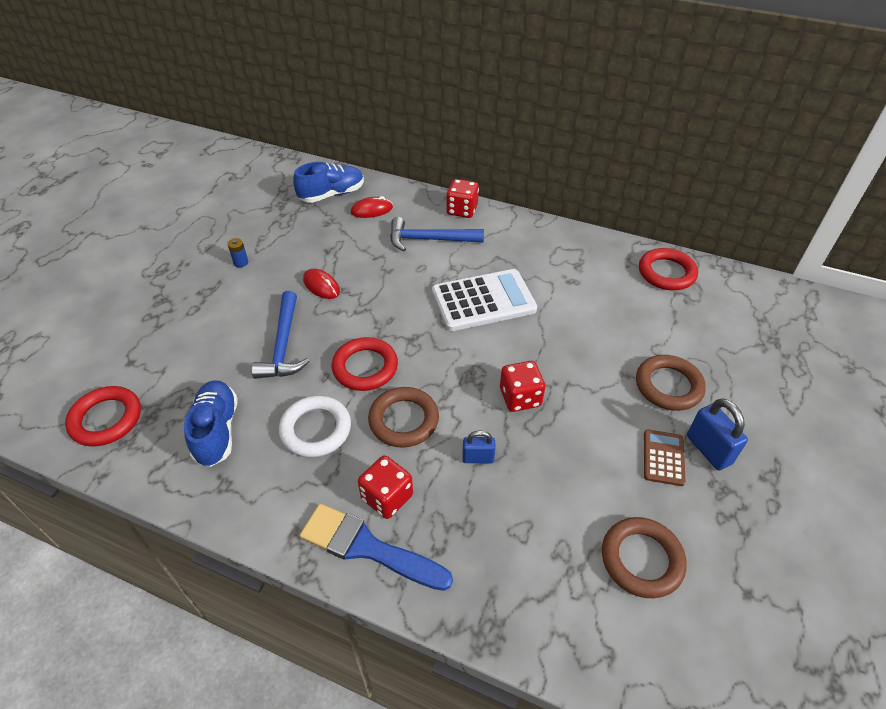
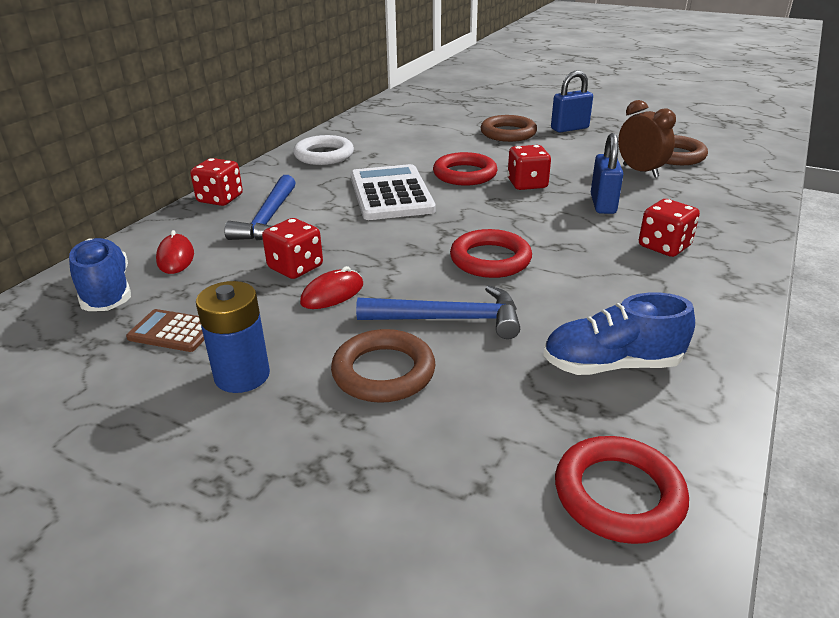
camera: 85 degrees left, 15 degrees down
(241, 262) = (242, 375): blue battery -> blue battery, size x2.04
(316, 429) = (590, 288): white ring -> white ring (324, 155)
(357, 264) = (295, 267): none -> red dice
(367, 547) = (725, 256): blue brush -> none
(403, 420) = (565, 237): brown ring -> brown ring (383, 372)
(478, 458) = (603, 204): blue padlock -> blue padlock, size x1.59
(577, 509) = (640, 171): none -> brown clock
(663, 458) = (581, 141): brown calculator -> brown calculator (173, 331)
(666, 273) = (373, 121): red ring -> red ring (465, 174)

